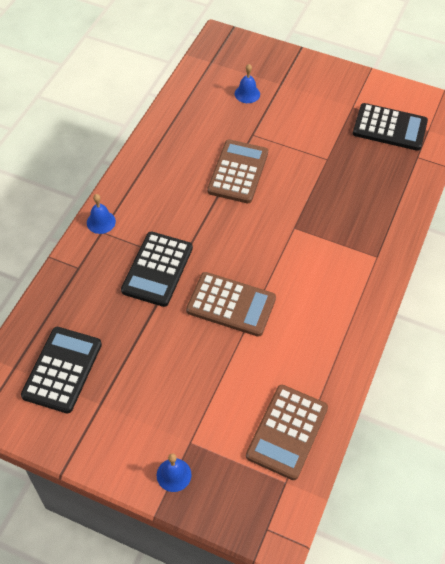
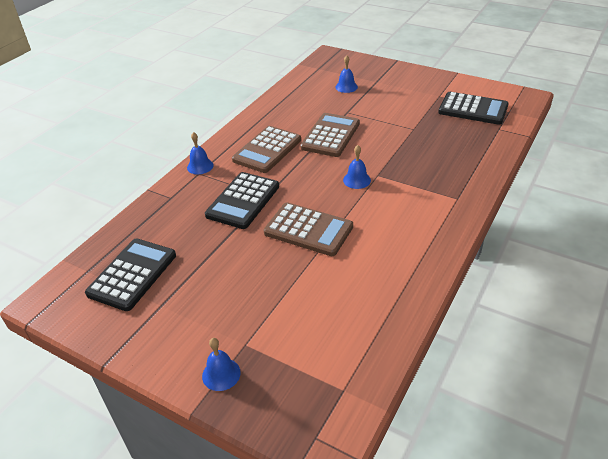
camera: 10 degrees right, 15 degrees down
(273, 236) = (357, 180): none -> blue bell
(287, 432) = (351, 341): brown calculator -> brown calculator (267, 150)

